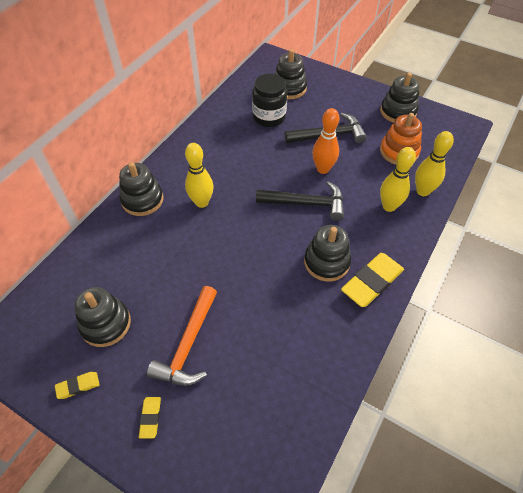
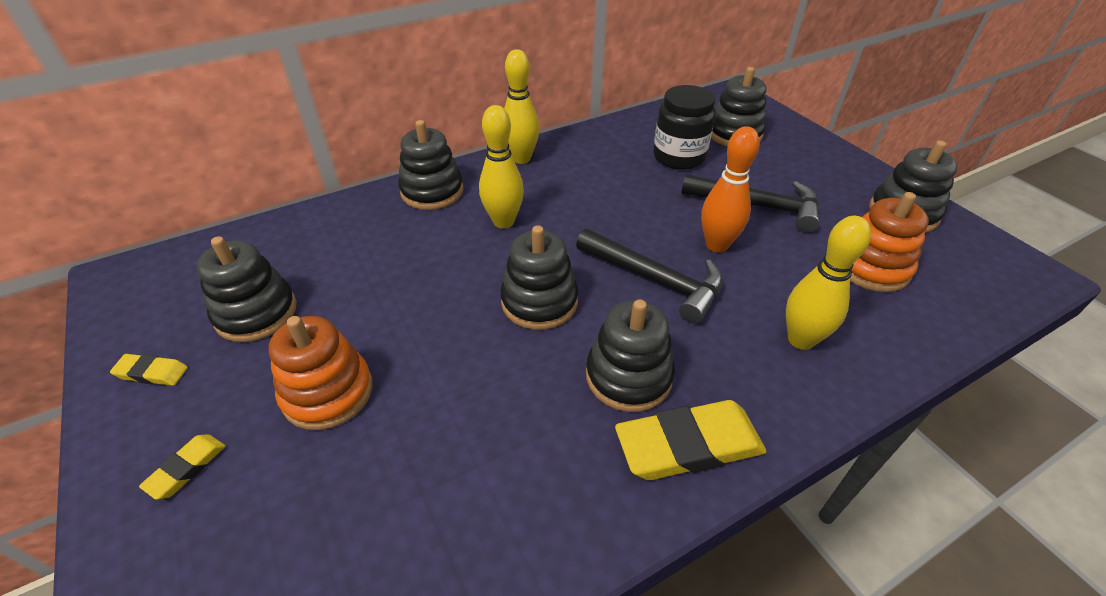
camera: 30 degrees right, 10 degrees down
(188, 344) = (328, 392): orange hammer -> orange stacking toy
(257, 243) = (539, 302): none -> black stacking toy
(423, 191) = (884, 342): yellow bowling pin -> yellow bowling pin (521, 158)

